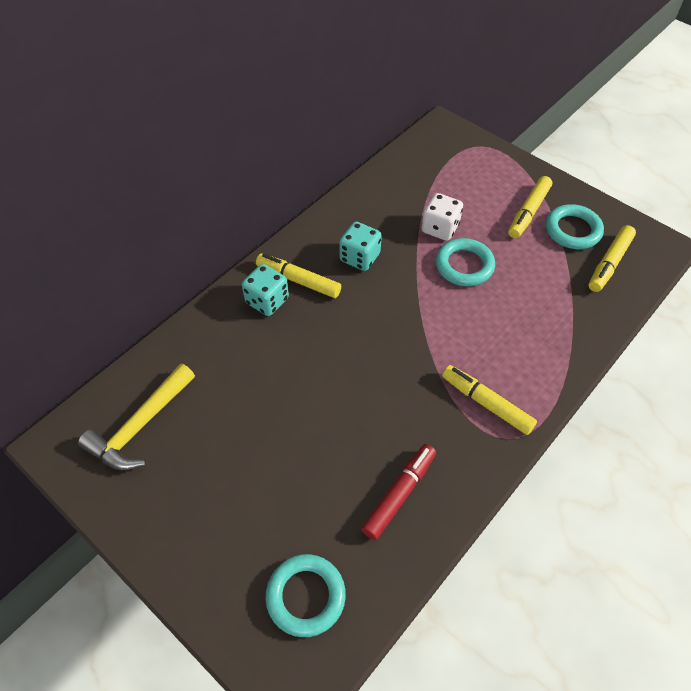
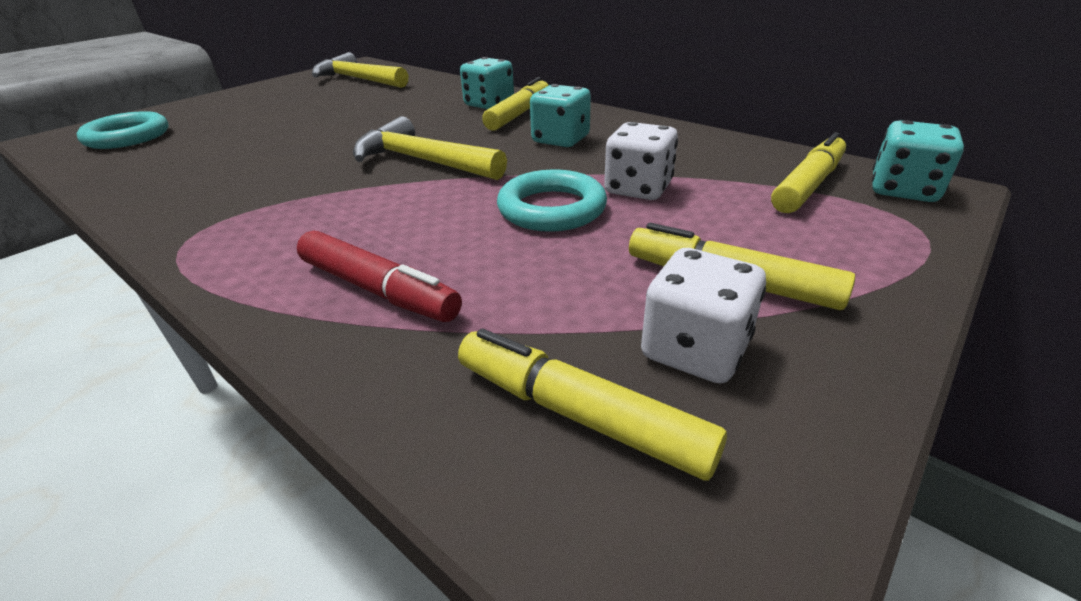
camera: 90 degrees right, 20 degrees down
(391, 333) = (422, 161): none -> yellow hammer
(399, 494) = (182, 170): red marker -> red marker (377, 289)
(443, 137) = (902, 190): none -> turquoise dice
(487, 404) = (259, 224): yellow marker -> yellow marker (807, 185)
(573, 230) = (695, 350): turquoise ring -> white dice

